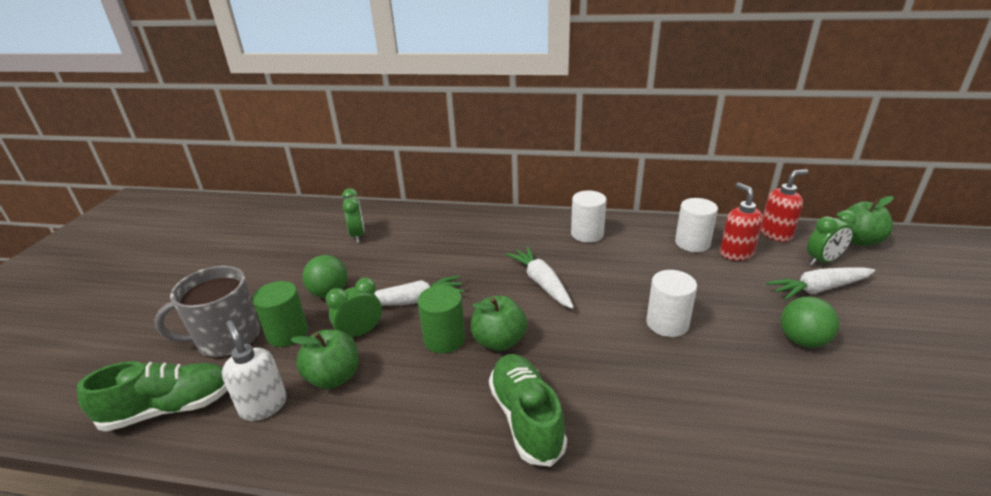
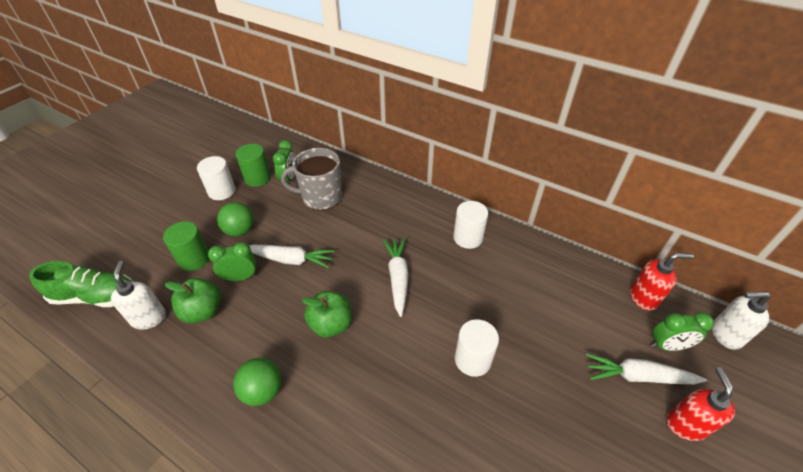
camera: 20 degrees right, 15 degrees up
(227, 339) = (155, 249): grey mug -> grey mug (321, 197)
(444, 339) = (294, 306): green cylinder -> green cylinder (257, 178)
(526, 418) = (308, 404): green shoe -> none
(692, 243) = (555, 280): white cylinder -> white cylinder (222, 191)
(736, 253) = (587, 306): red soap dispenser -> red soap dispenser (685, 424)
(802, 340) = (579, 425): green ball -> green ball (263, 390)
(859, 240) = (725, 335): green apple -> white soap dispenser

